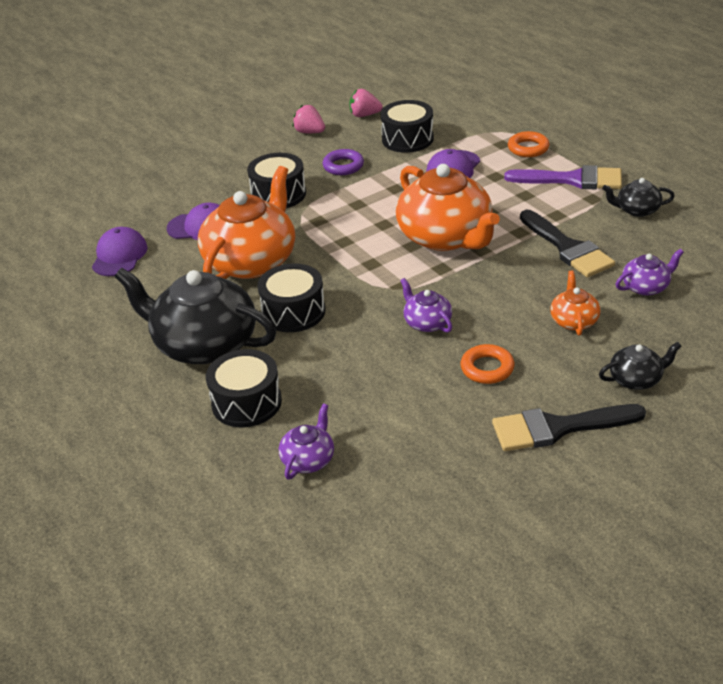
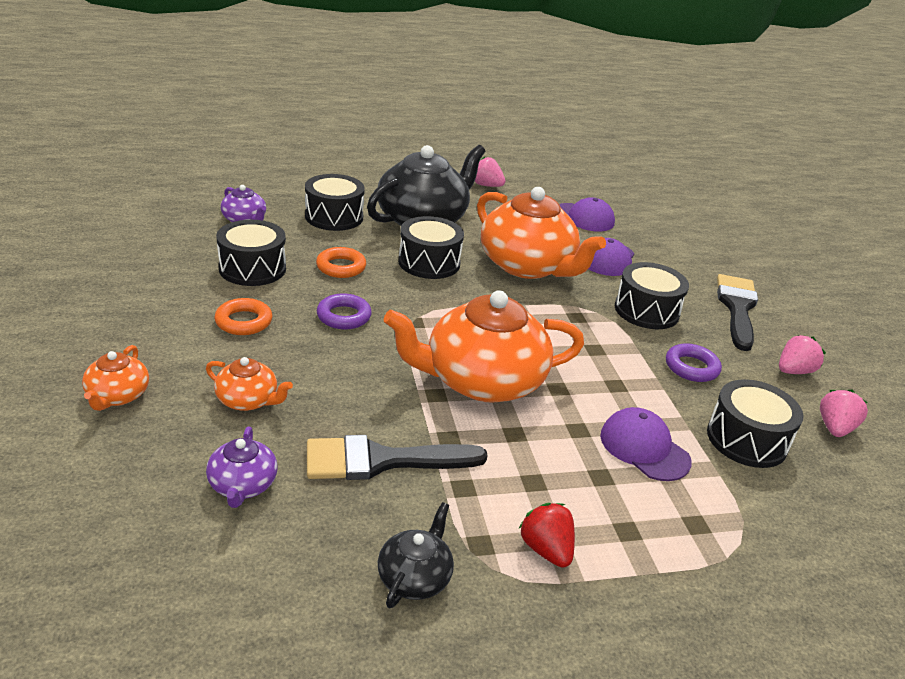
camera: 105 degrees right, 5 degrees down
(79, 331) = (486, 185): none -> pink strawberry
(401, 405) = (252, 268): none -> black drum
(427, 323) = (344, 316): purple teapot -> purple ring
(528, 148) = (670, 547): orange ring -> orange ring (341, 267)
(558, 428) = (126, 325): black brush -> black brush (737, 308)
(572, 180) = (546, 549): purple brush -> red strawberry
(636, 379) = (117, 396): black teapot -> orange teapot

